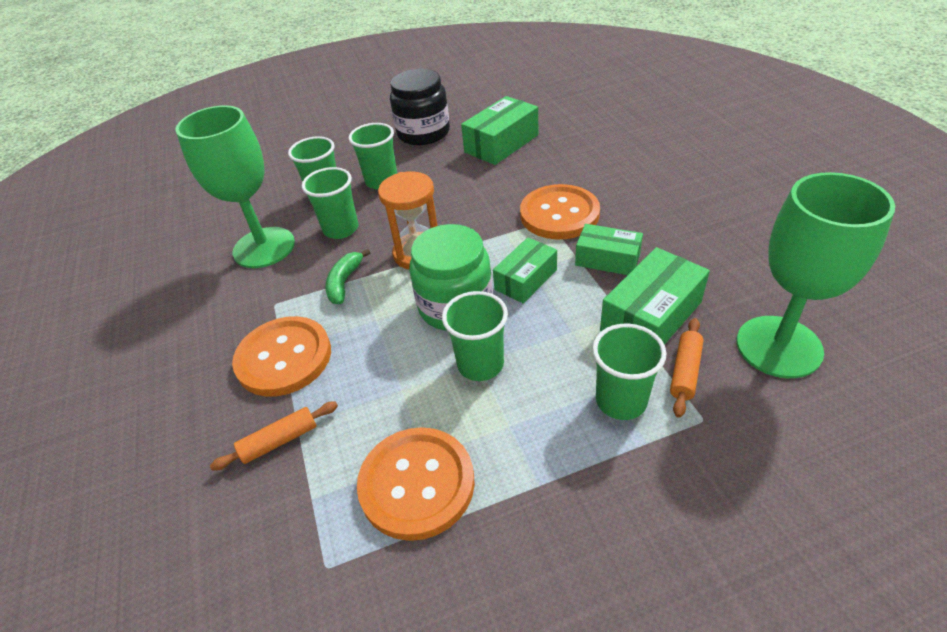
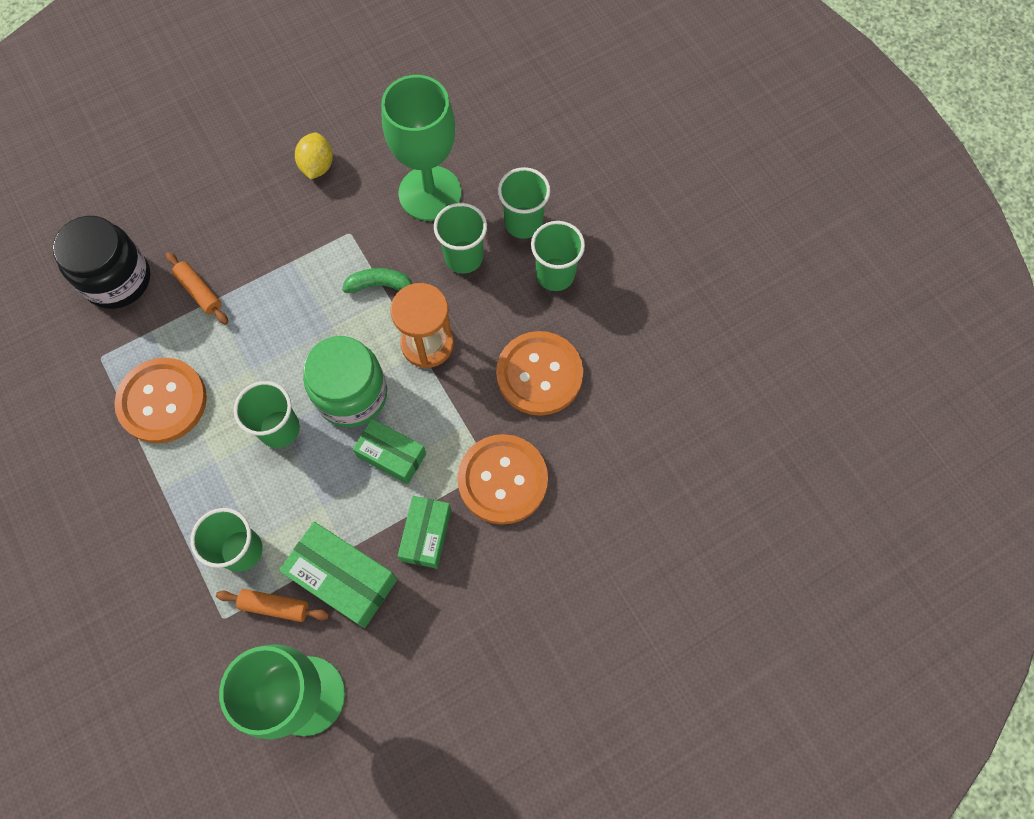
camera: 75 degrees right, 25 degrees up
(180, 327) = (317, 166): none -> yellow lemon
(284, 358) = (283, 265): orange button -> orange button (539, 374)
(423, 133) = (667, 297): black jar -> black jar (117, 279)
(501, 143) = (649, 397): green box -> none

